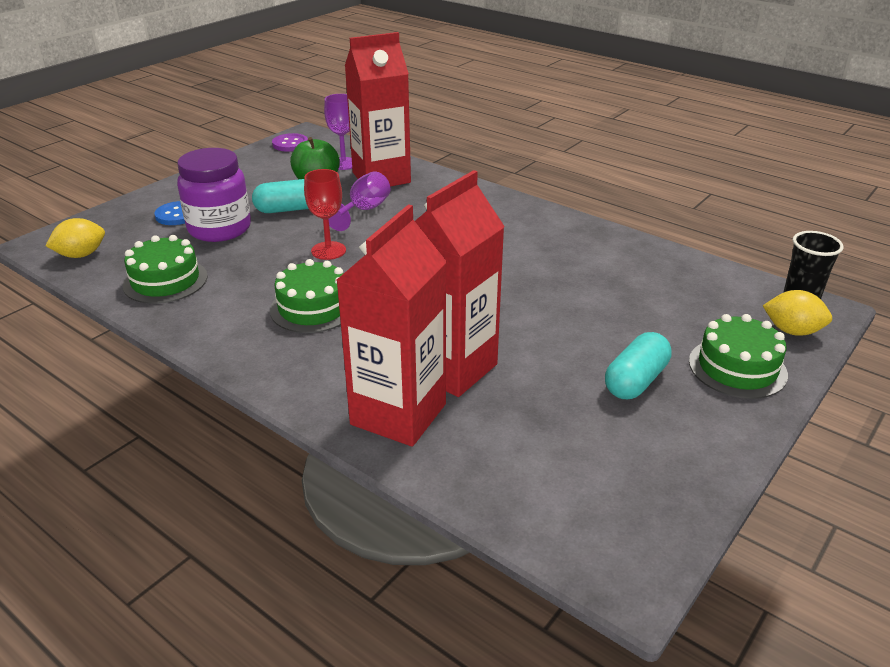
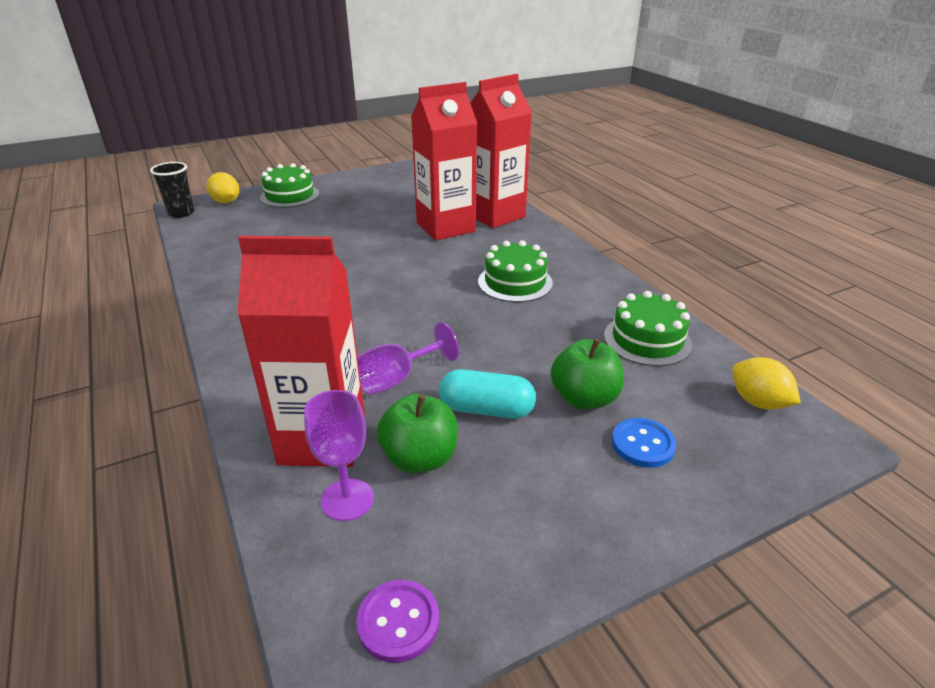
camera: 155 degrees left, 0 degrees up
(81, 255) = (758, 402): yellow lemon -> yellow lemon turned 60 degrees clockwise
(219, 229) = (584, 399): purple jar -> green apple
(328, 251) = (471, 333): red goblet -> none
(635, 381) = (351, 202): turquoise capsule -> none

